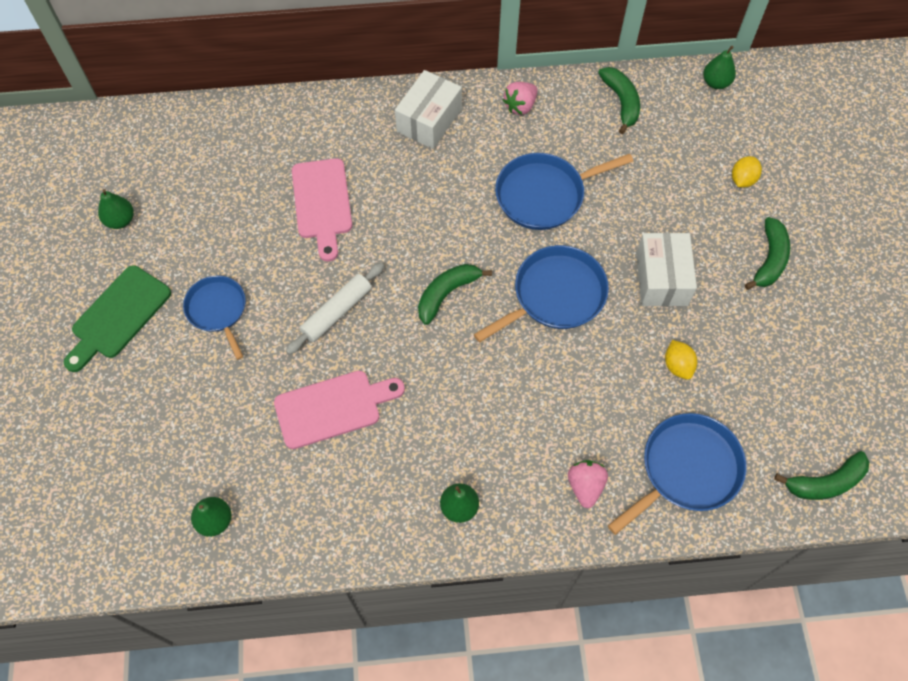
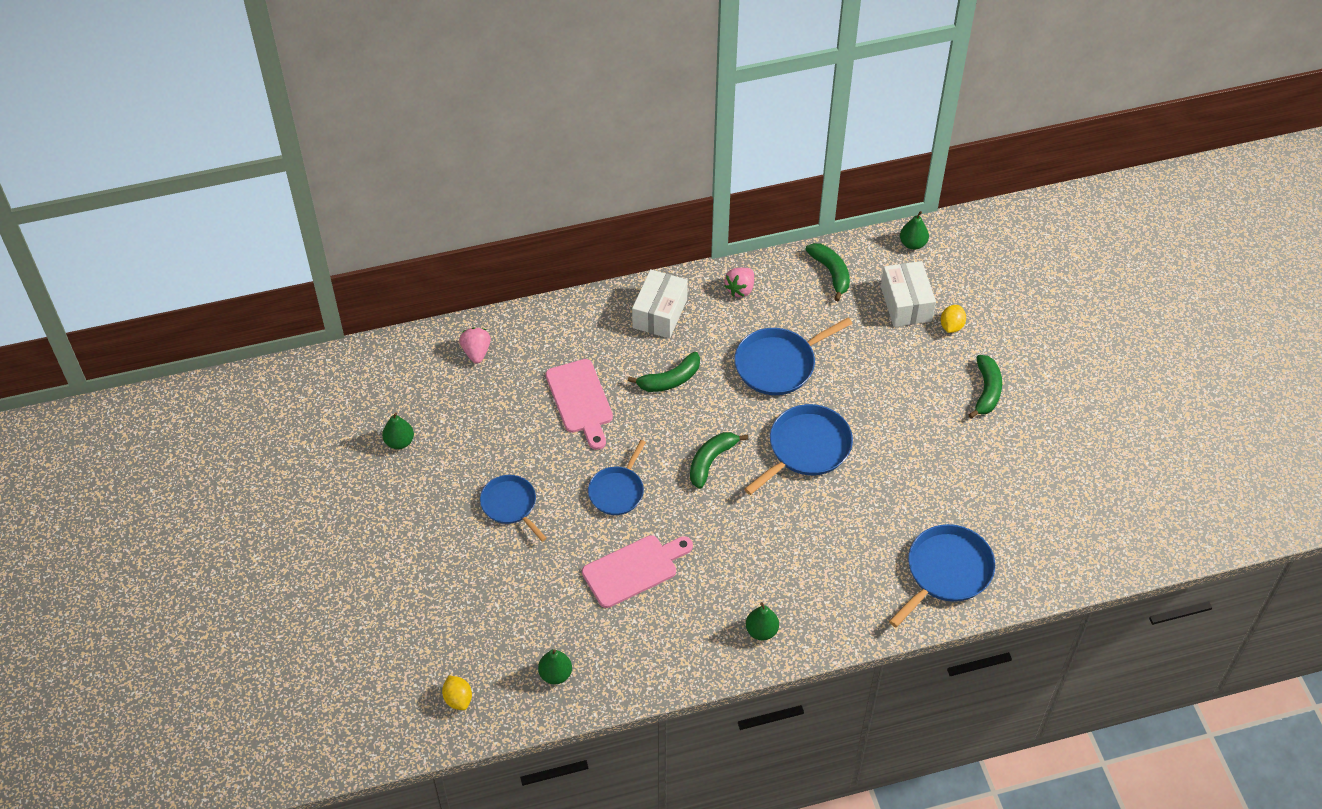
camera: 10 degrees left, 10 degrees down
(118, 316) = (422, 523): green cutting board -> none
(337, 312) = (617, 491): white rolling pin -> blue pan
(585, 486) = (864, 598): pink strawberry -> pink strawberry (476, 352)
(661, 279) = (896, 421): white box -> white box (906, 304)
(677, 366) = (923, 490): yellow lemon -> yellow lemon (458, 699)
(825, 482) = (1063, 564): green banana -> green banana (670, 380)

